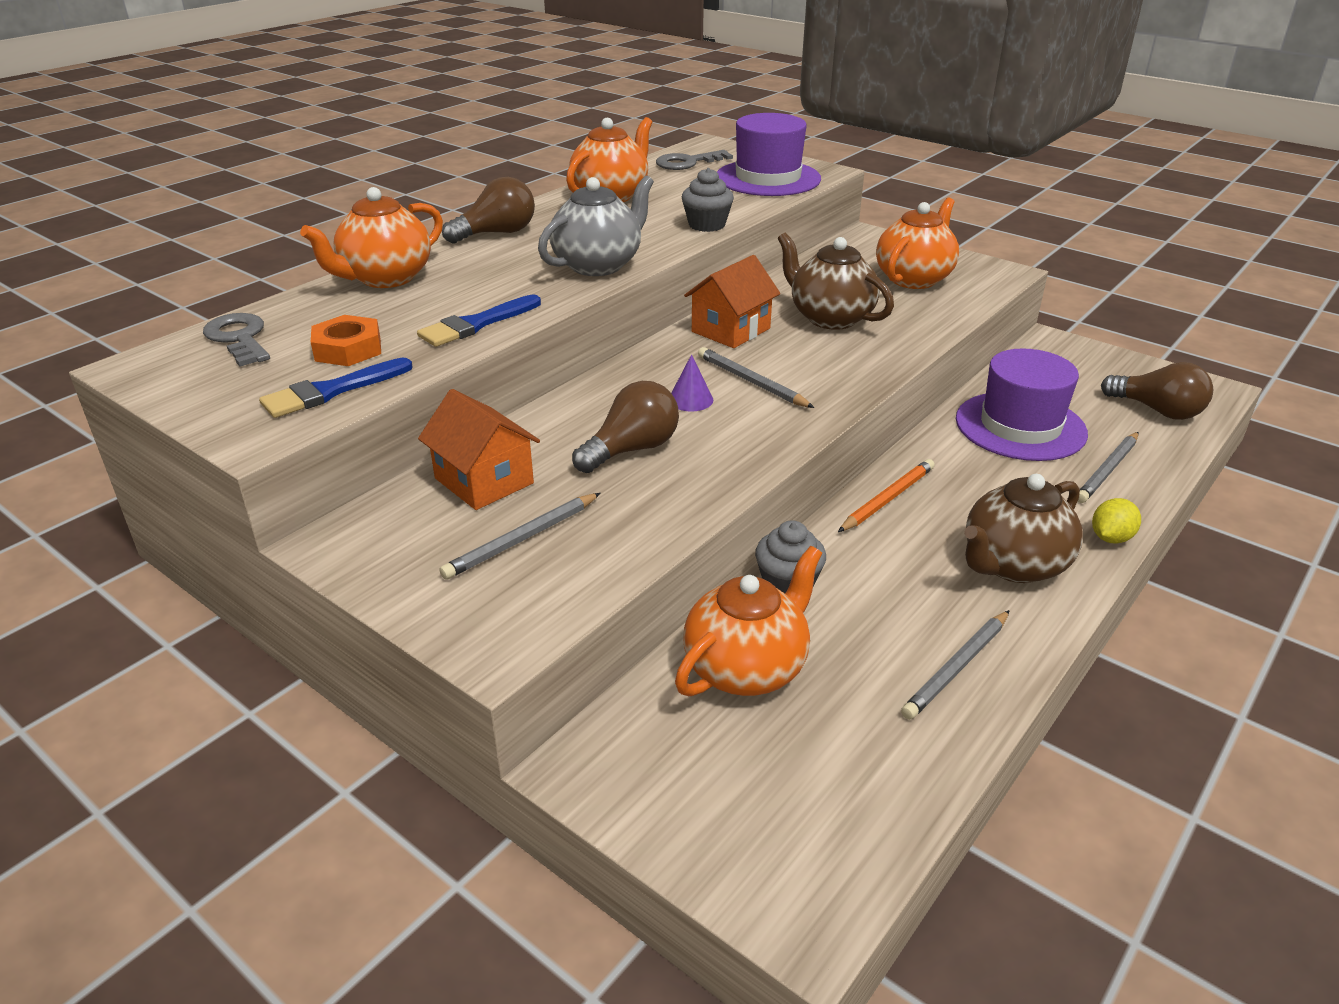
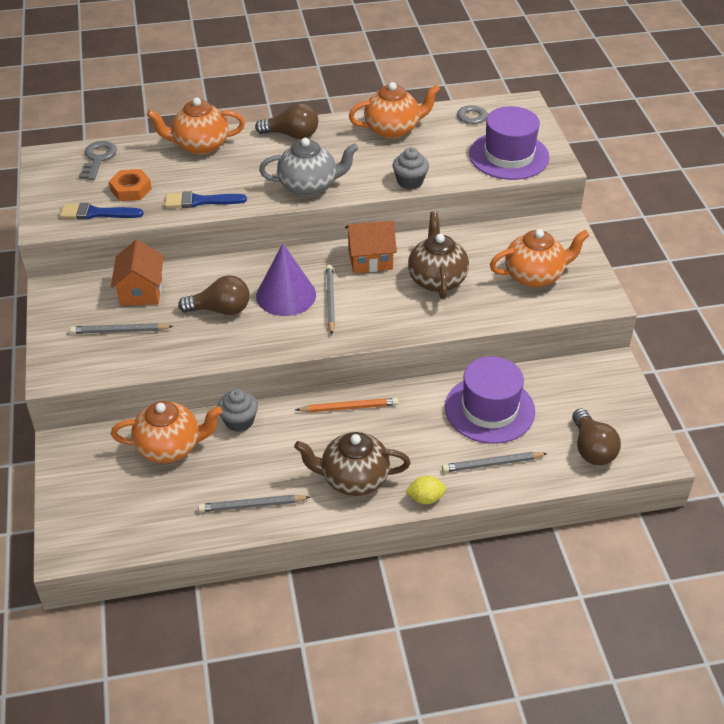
camera: 40 degrees right, 10 degrees up
(690, 399) = (286, 295): purple cone -> purple cone, size x2.14

